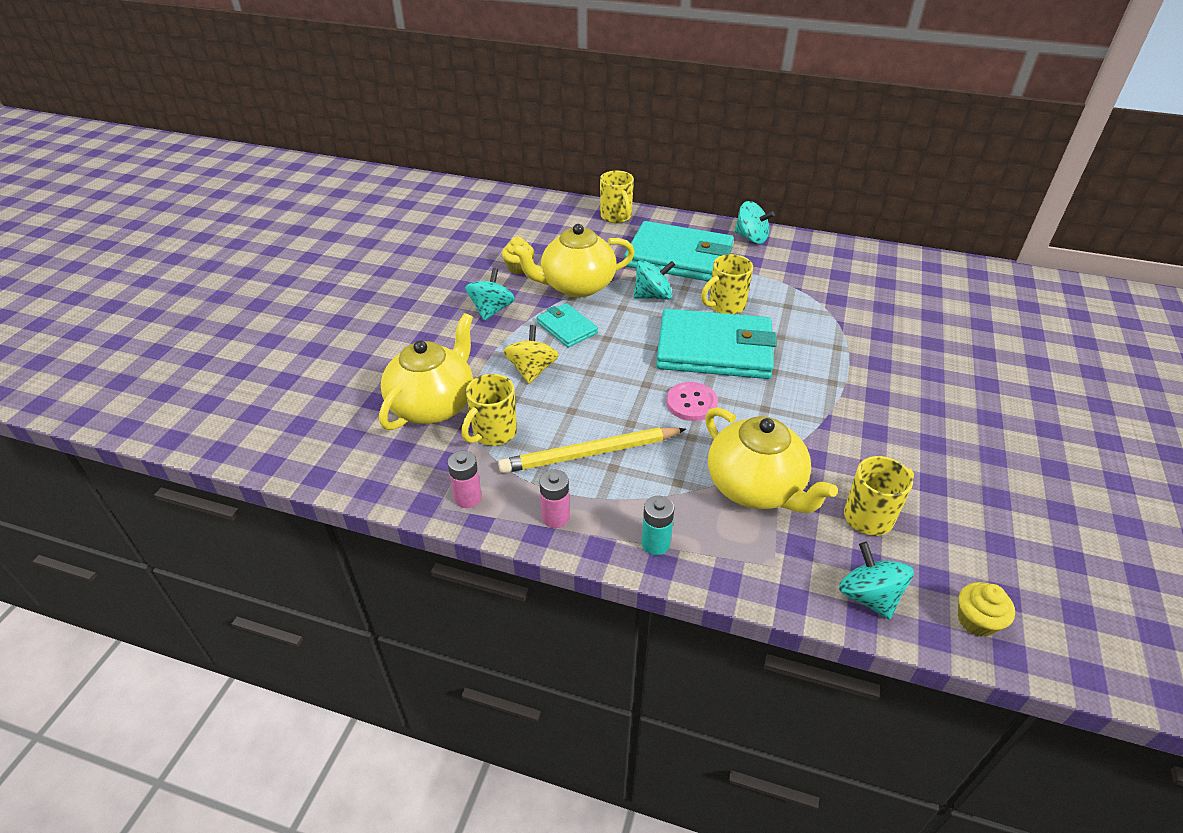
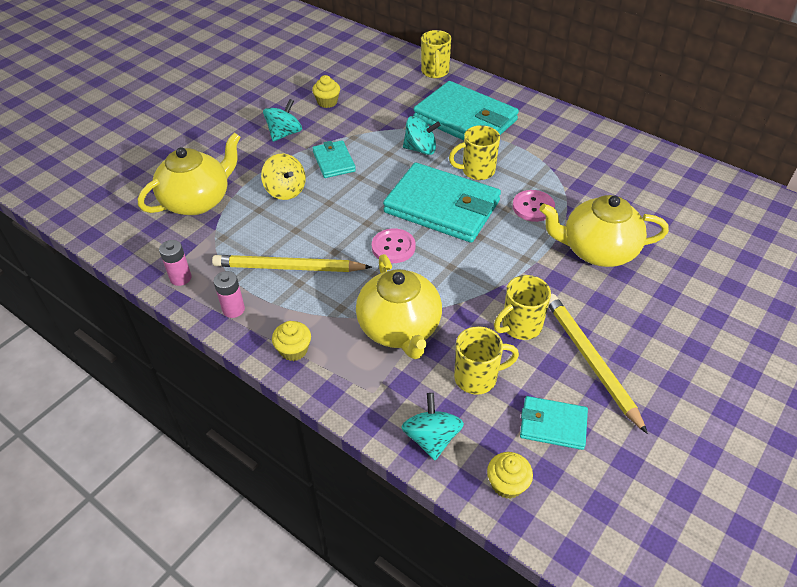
camera: 20 degrees right, 5 degrees up
(493, 433) = (227, 233): yellow mug -> yellow mug (520, 326)
(532, 370) = (285, 190): yellow spinning top -> yellow spinning top turned 120 degrees clockwise
(576, 286) = (363, 127): yellow teapot -> yellow teapot (597, 250)
(655, 544) = (294, 350): turquoise battery -> yellow cupcake
(751, 238) = (541, 114): turquoise spinning top -> none
(805, 329) = (533, 207): none -> pink button
(965, 467) = (590, 360): none -> yellow pencil
(976, 543) = (553, 425): none -> turquoise wallet

